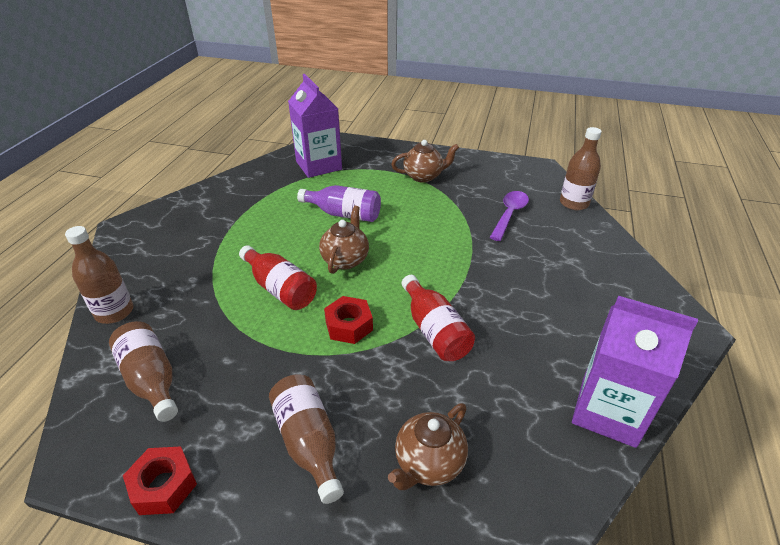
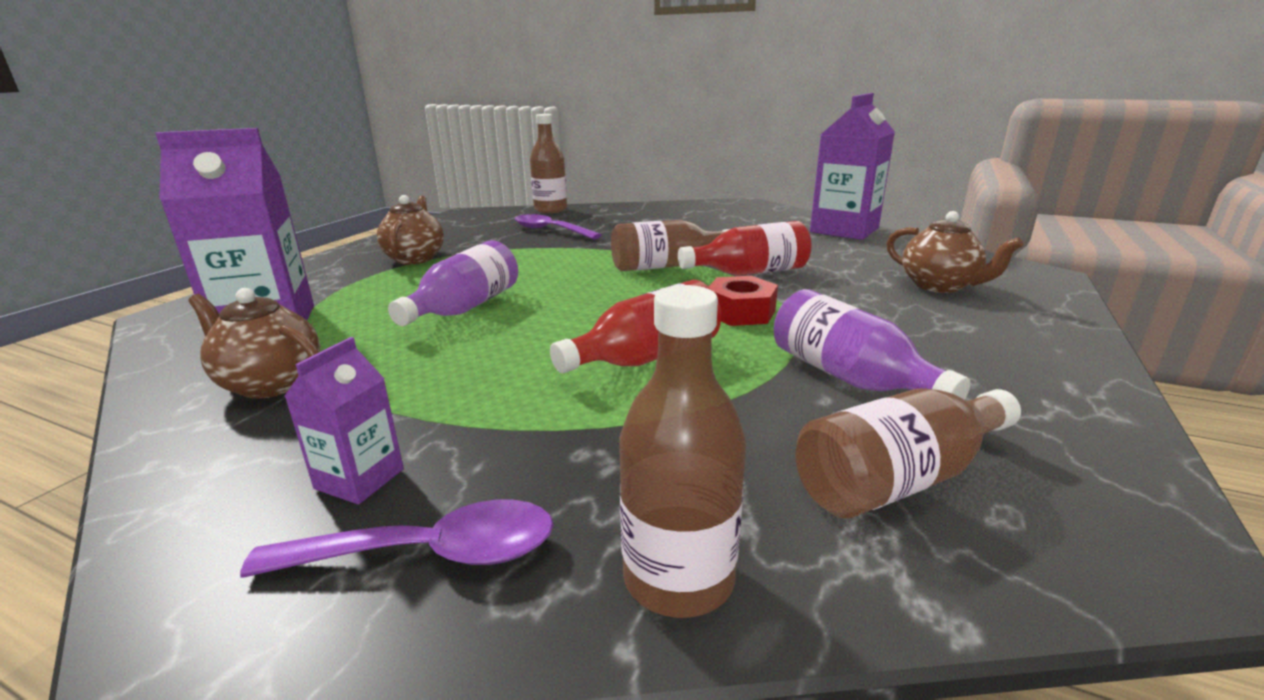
camera: 80 degrees left, 15 degrees down
(143, 256) = (429, 553): none -> purple spoon
(163, 486) = (1107, 440): red nut -> none
(187, 230) = (359, 479): none -> purple carton
(251, 373) = (848, 377): none -> purple bottle
(308, 442) = (951, 338): brown bottle -> brown bottle (666, 266)
(345, 259) = (591, 310): brown teapot -> brown teapot (271, 383)

